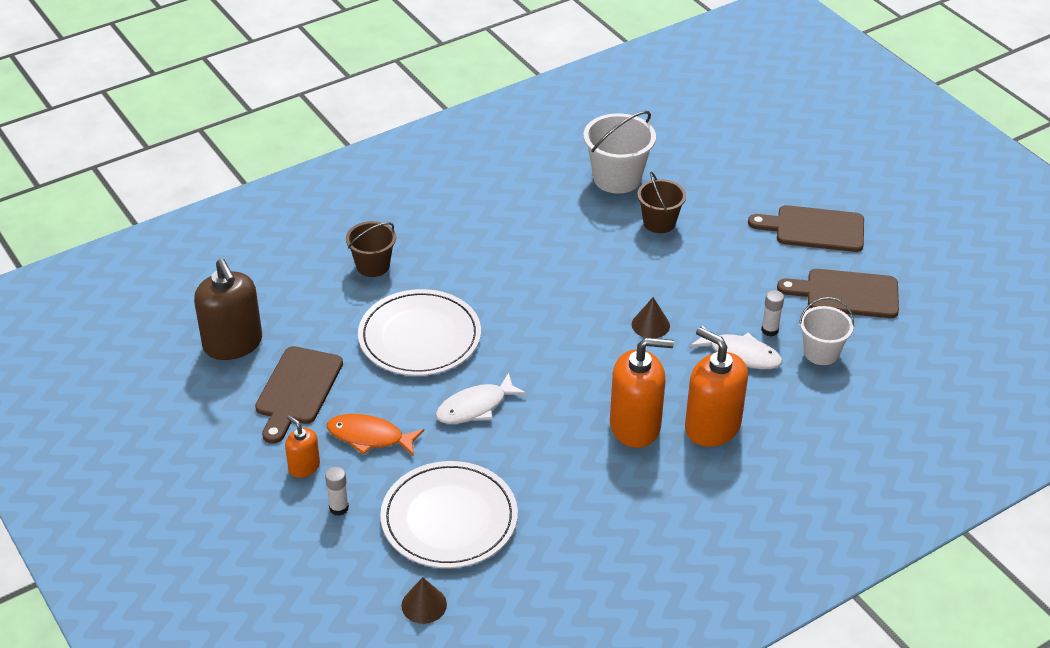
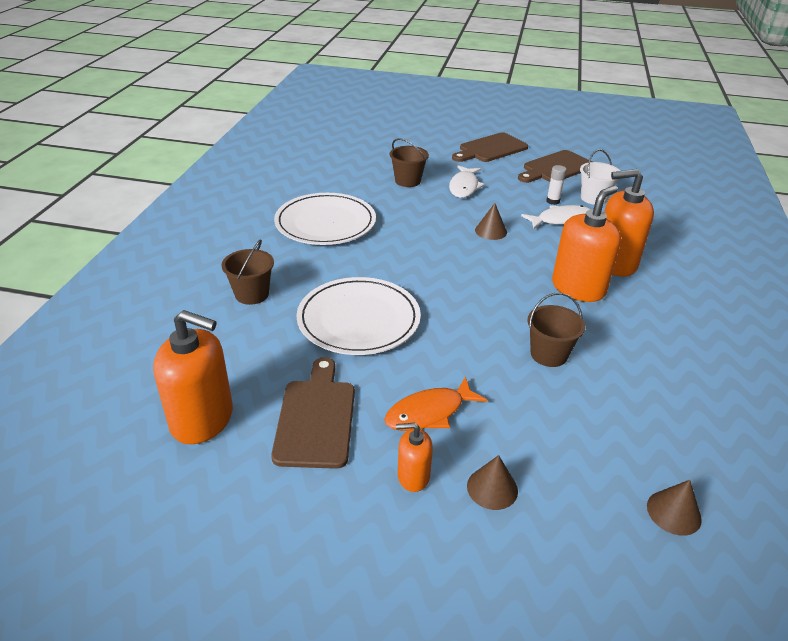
camera: 45 degrees left, 5 degrees down
(233, 344) = (202, 419): brown soap dispenser -> orange soap dispenser
(297, 390) = (316, 418): brown cutting board -> brown cutting board turned 150 degrees counterclockwise
(339, 508) = (492, 488): white glue stick -> brown cone
(449, 518) = (578, 429): white plate -> white plate (325, 223)
(475, 407) = (469, 339): white fish -> white fish (464, 187)
(516, 458) = (549, 354): none -> brown bucket
(617, 178) = (347, 171): white bucket -> none

